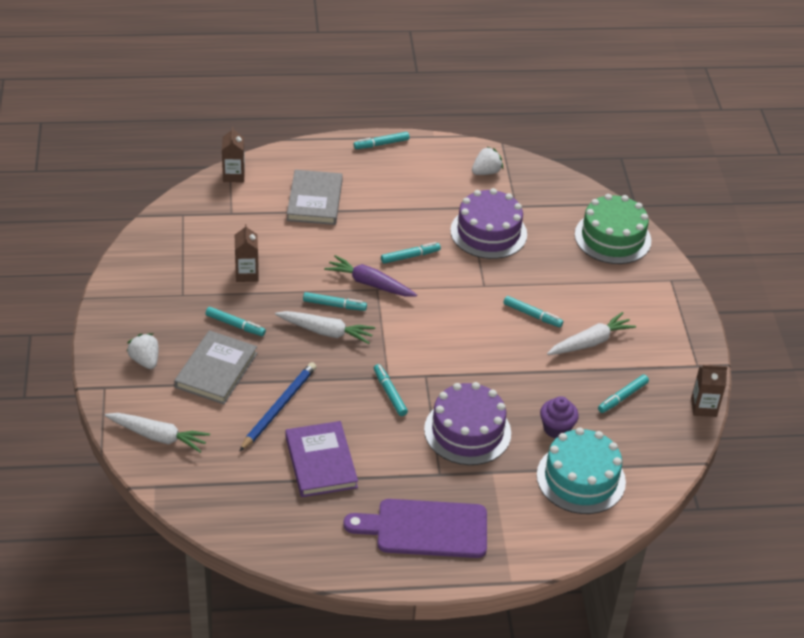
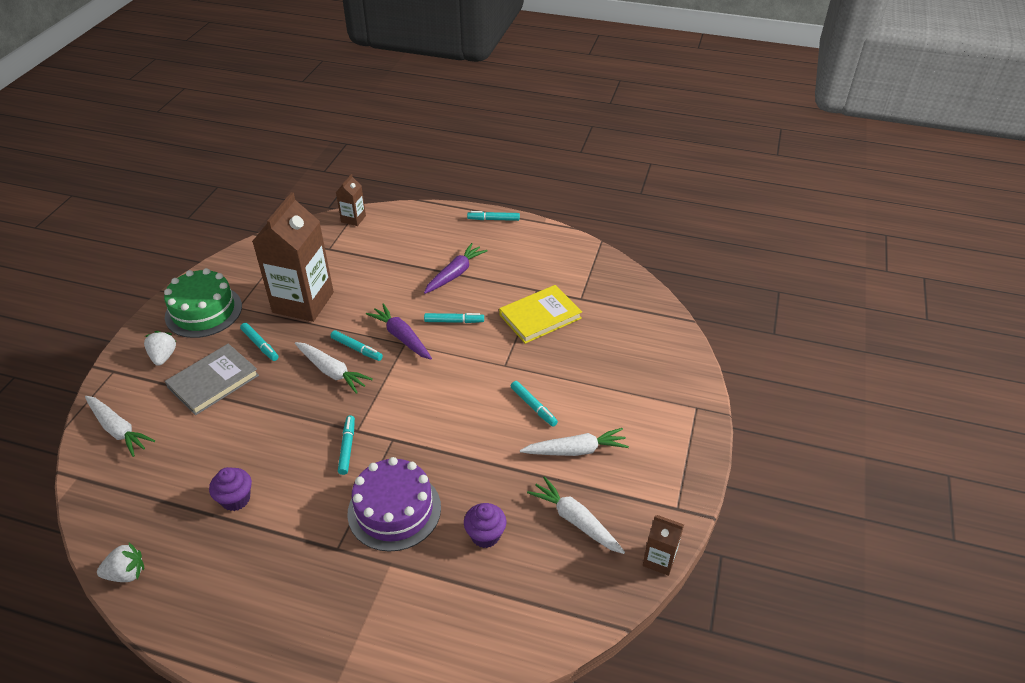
camera: 25 degrees right, 0 degrees up
(247, 274) = (303, 302): brown carton -> brown carton, size x2.22
(278, 408) = (239, 432): blue pencil -> none
(315, 200) = (405, 253): grey book -> none
(321, 462) = (236, 499): purple book -> purple cupcake
(380, 210) = (455, 274): none -> purple carrot
(425, 529) = (281, 607): purple cutting board -> none
(486, 172) = (571, 262): white strawberry -> white strawberry (126, 573)
(488, 232) = (540, 316): purple cake -> yellow book
(581, 478) = (477, 602): turquoise cake -> none
(612, 237) = (658, 350): green cake -> green cake (203, 311)
(622, 397) = (575, 520): turquoise marker -> white carrot

